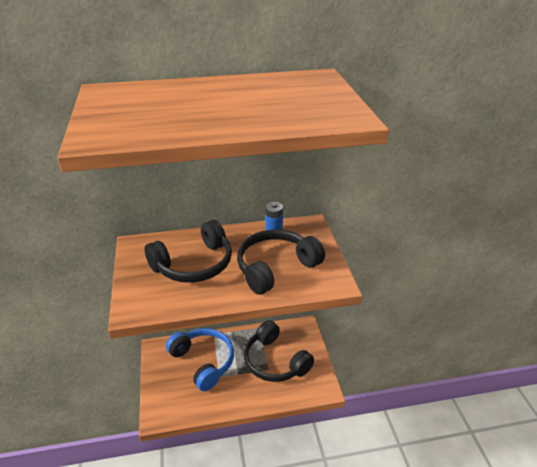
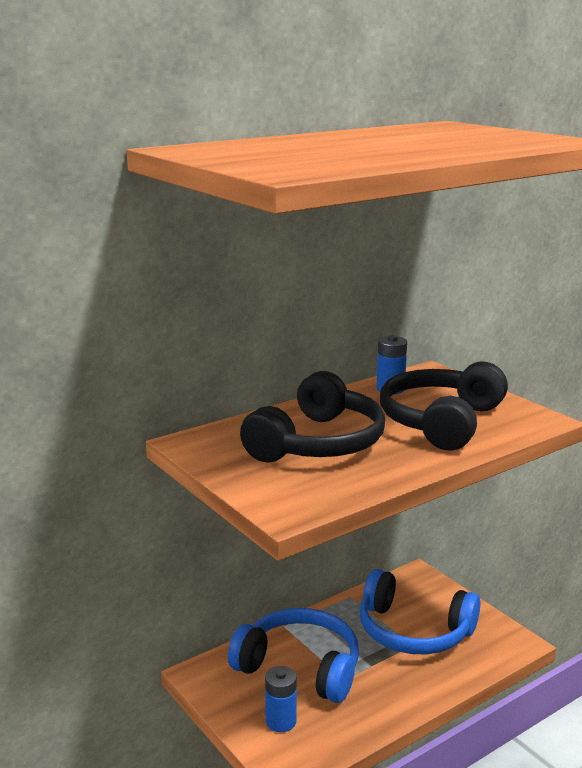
camera: 25 degrees left, 15 degrees down
(172, 390) = (281, 721): none -> blue battery
(275, 361) = (413, 631): black headphones -> blue headphones

